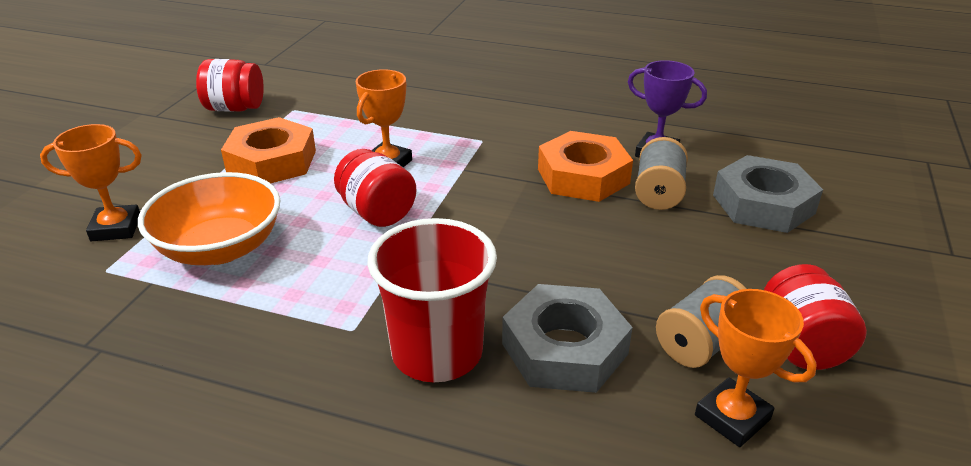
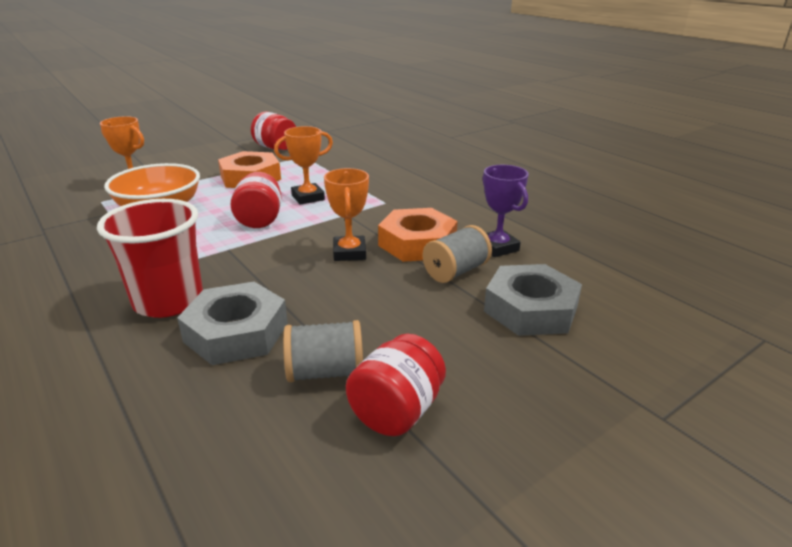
camera: 35 degrees right, 5 degrees down
(732, 417) = (266, 427): orange trophy -> orange trophy (349, 253)

